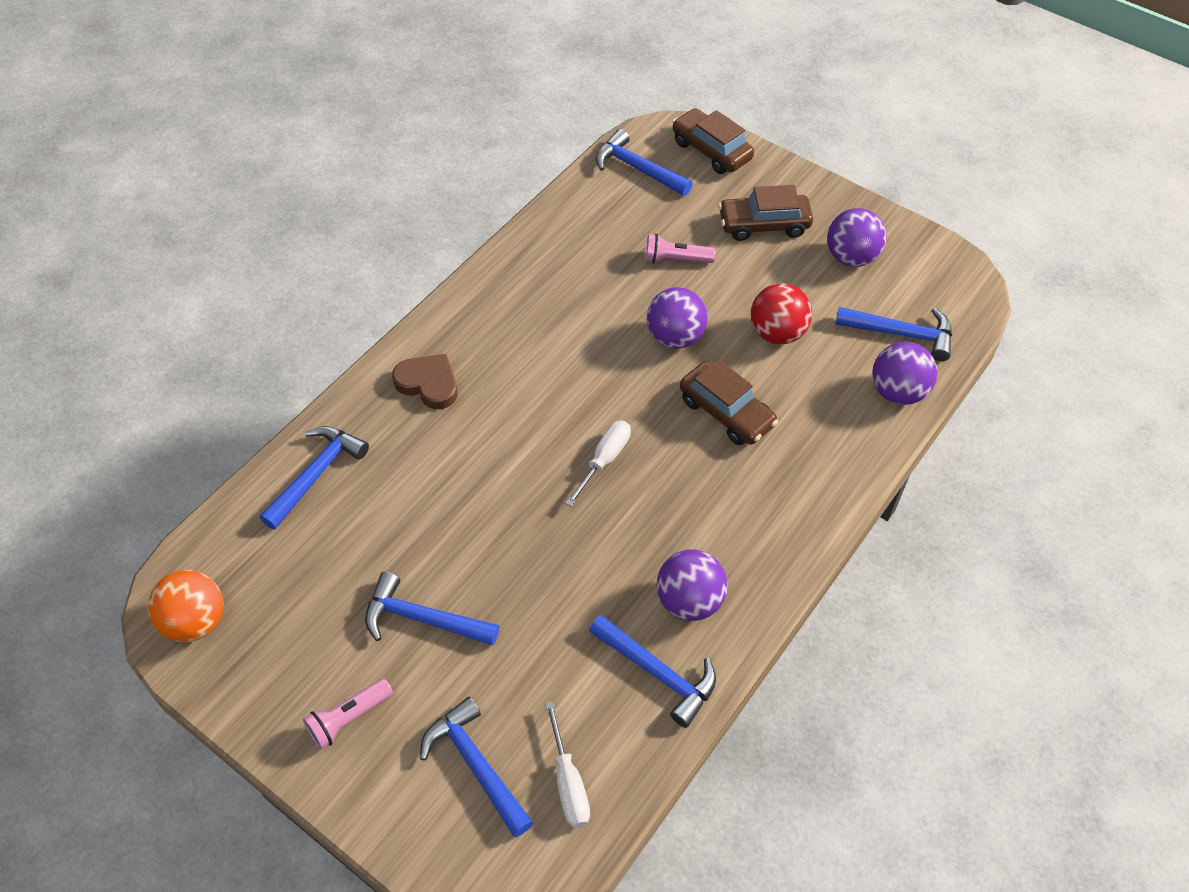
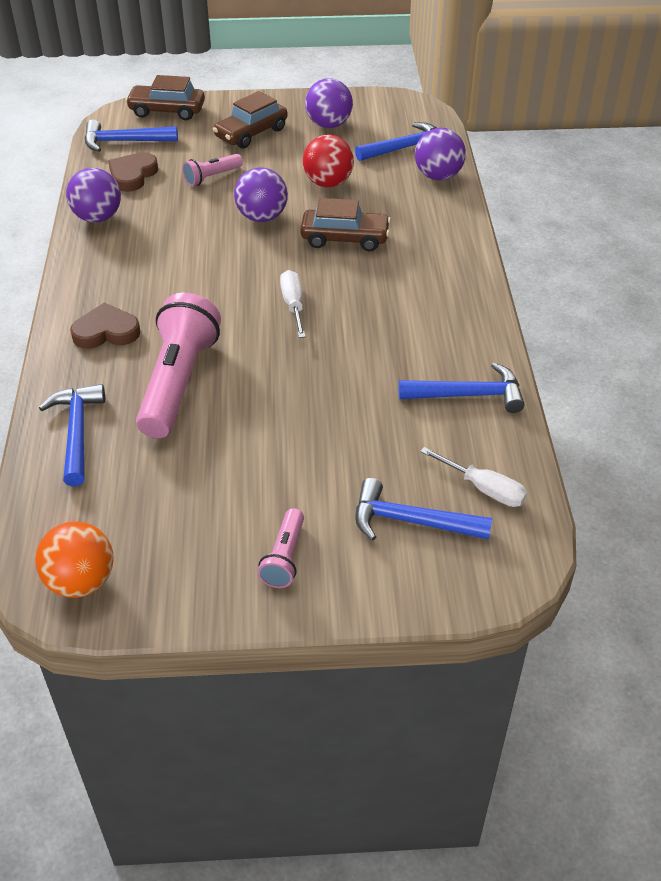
camera: 40 degrees left, 10 degrees down
(422, 619) = (269, 466): blue hammer -> none
(434, 478) = (178, 382): none -> pink flashlight
(608, 215) = (132, 175): none -> brown heart
(689, 600) = (441, 346): purple ball -> purple ball (97, 217)

